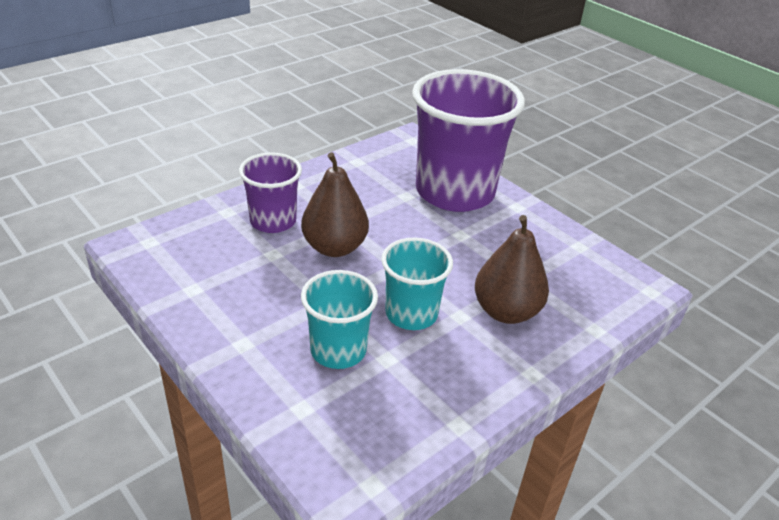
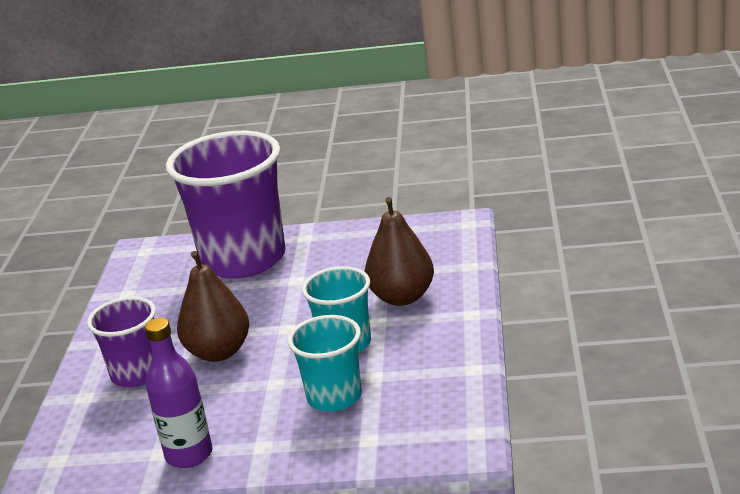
camera: 40 degrees left, 10 degrees down
(201, 307) = (189, 455): none -> purple bottle

